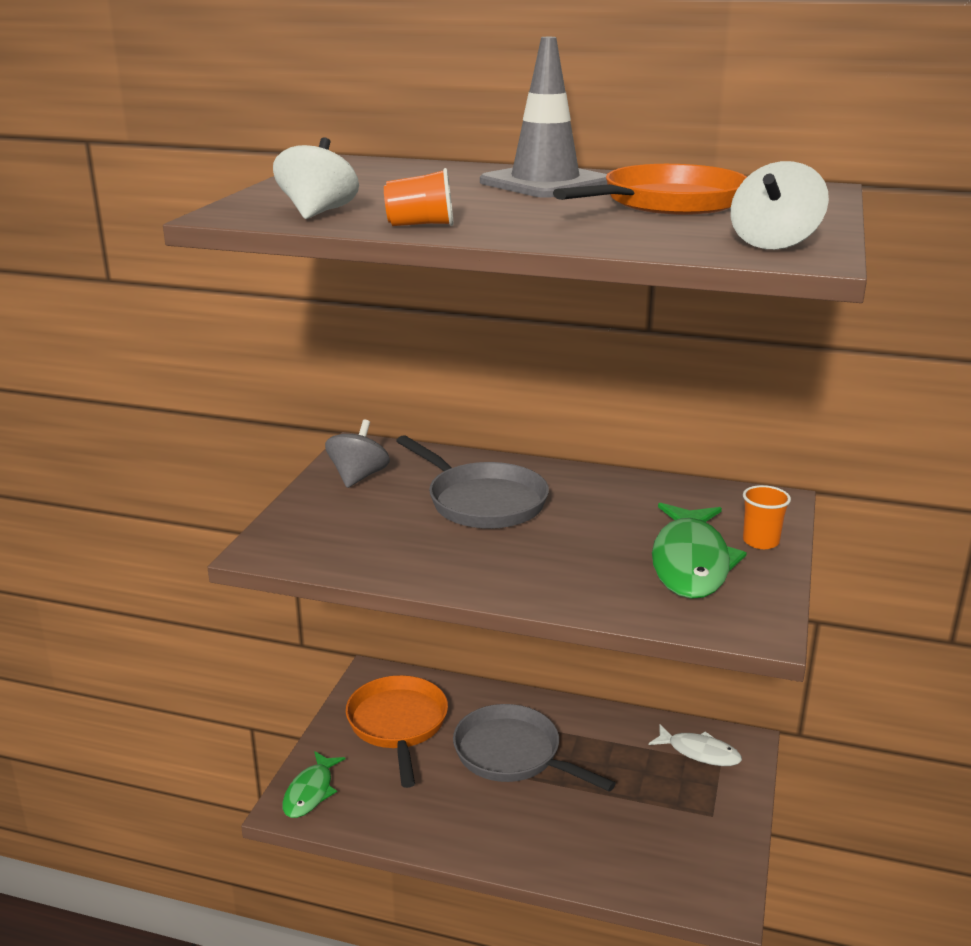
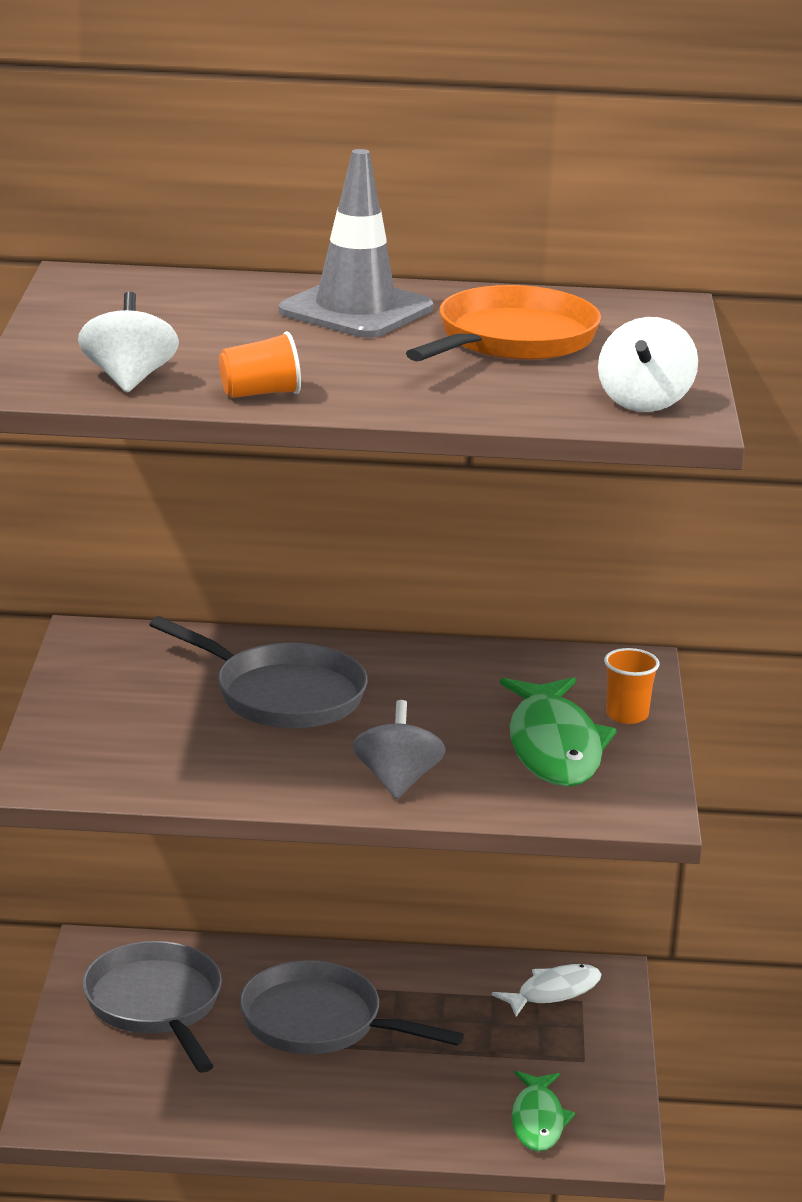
camera: 15 degrees left, 0 degrees up
(310, 792) = (71, 1097): green fish -> green fish (538, 1120)
(358, 477) = (109, 676): grey spinning top -> grey spinning top (397, 781)
(398, 725) = (156, 1005): orange pan -> grey pan
(699, 752) = (553, 992): white fish -> white fish turned 45 degrees counterclockwise

